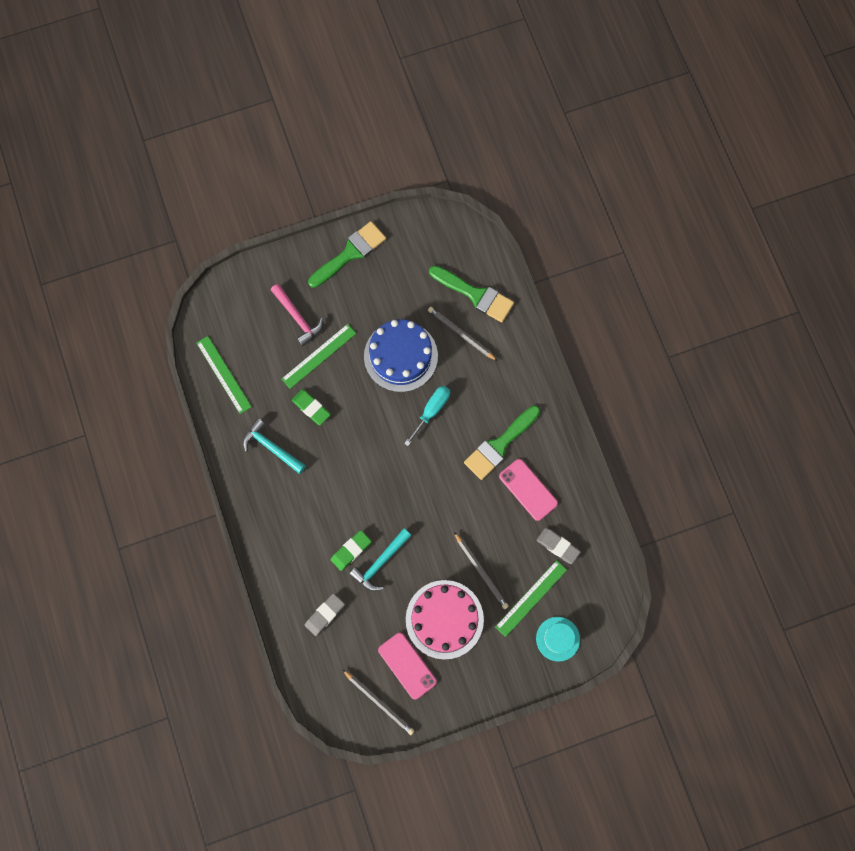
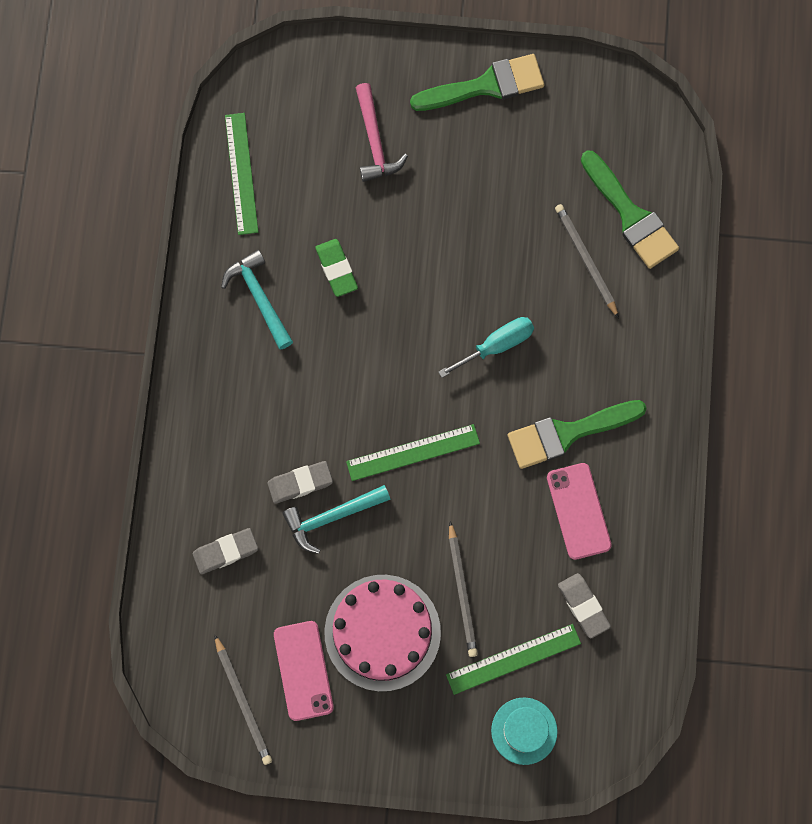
camera: 25 degrees right, 0 degrees up
(319, 356) = (379, 204): green ruler -> green ruler (413, 452)
(351, 551) = (300, 483): green eraser -> grey eraser
(400, 356) = (489, 253): blue cake -> none

